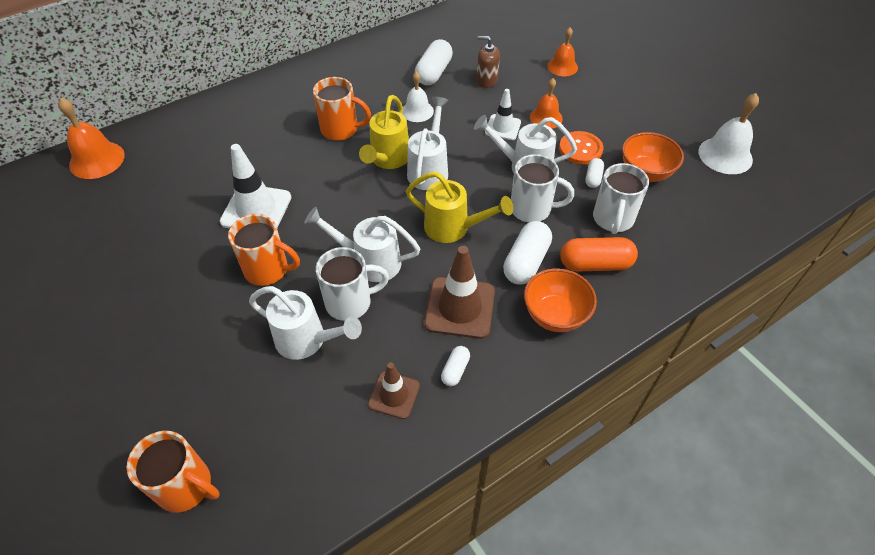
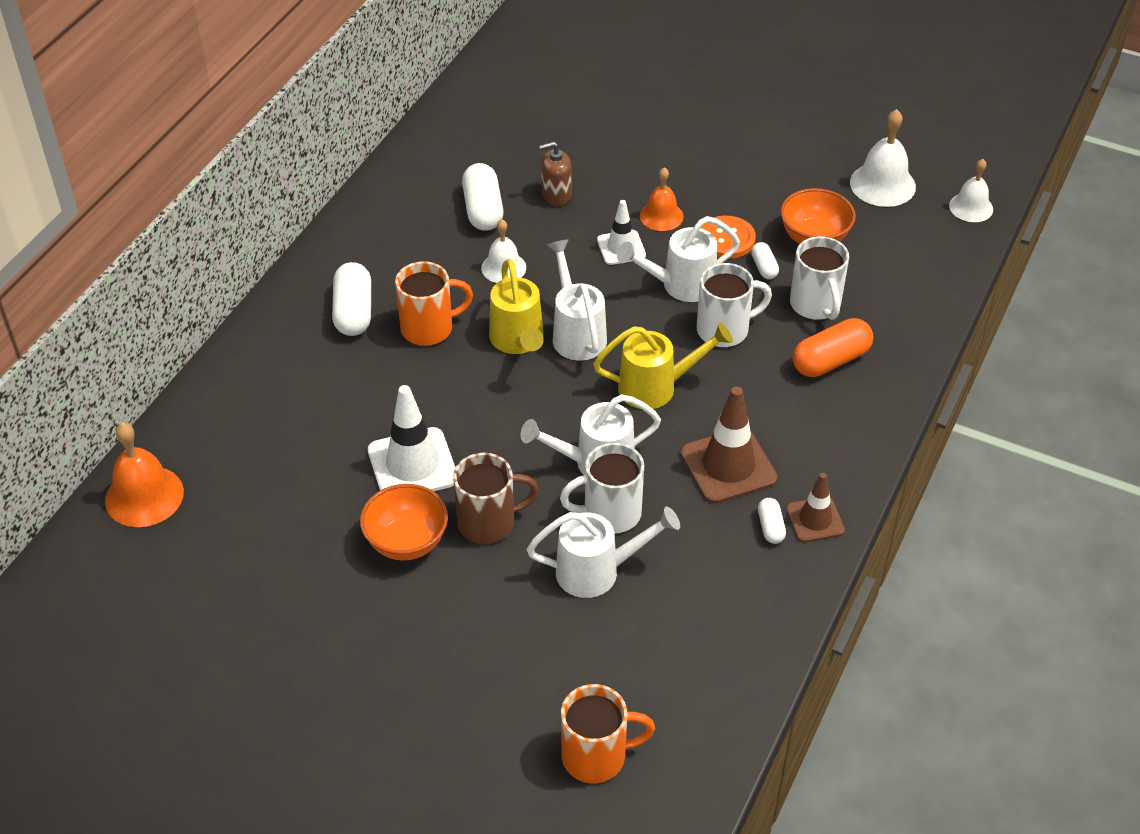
camera: 30 degrees left, 5 degrees down
(268, 270) = (488, 522): orange mug -> brown mug
(350, 302) = (610, 513): white mug -> white mug turned 150 degrees counterclockwise
(394, 395) = (729, 578): brown traffic cone -> brown traffic cone (815, 520)
(526, 262) = (760, 389): white capsule -> white capsule (353, 312)
(555, 315) = (827, 430): orange bowl -> orange bowl (406, 542)
(562, 66) = (633, 142): orange bell -> none
(787, 197) = (971, 207): none -> white bell

